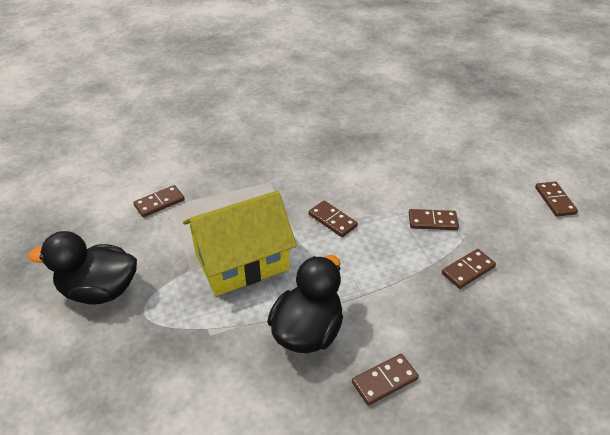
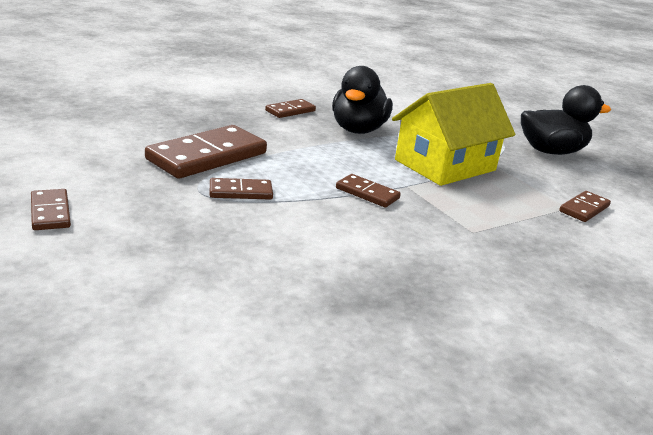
camera: 165 degrees right, 15 degrees down
(468, 270) = (207, 156): brown domino -> brown domino, size x1.98

